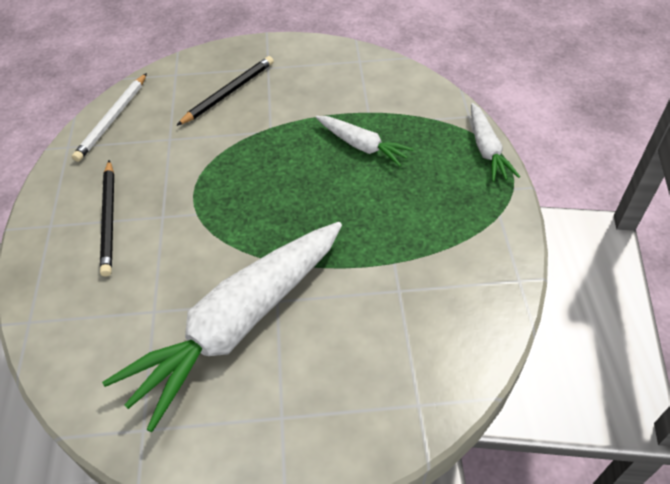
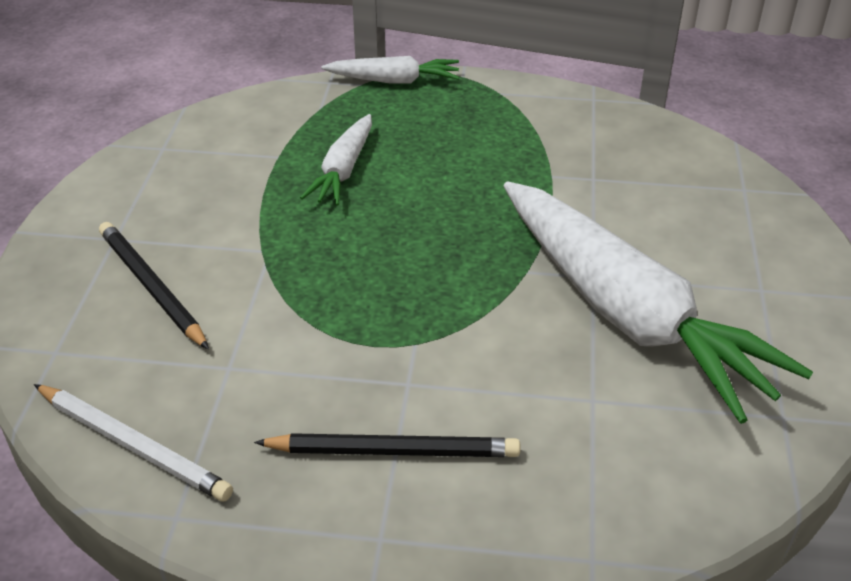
camera: 80 degrees left, 10 degrees down
(362, 146) = (343, 170): white carrot -> white carrot turned 150 degrees clockwise

